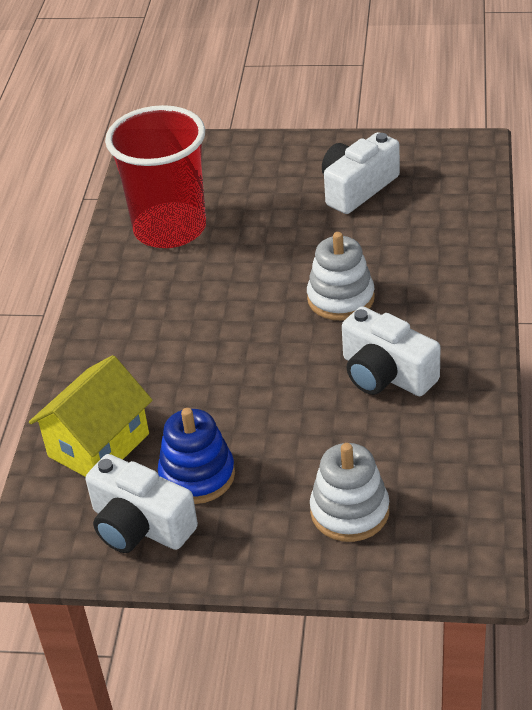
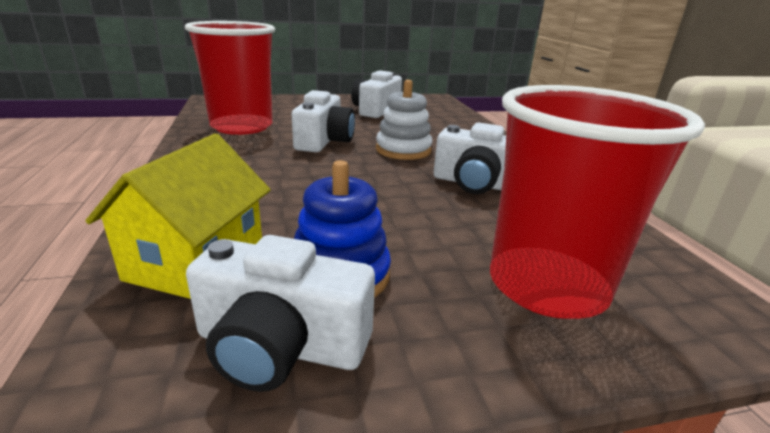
camera: 25 degrees left, 15 degrees down
(256, 270) = (324, 141): none -> white camera
(349, 511) = (547, 286): white stacking toy -> red cup

